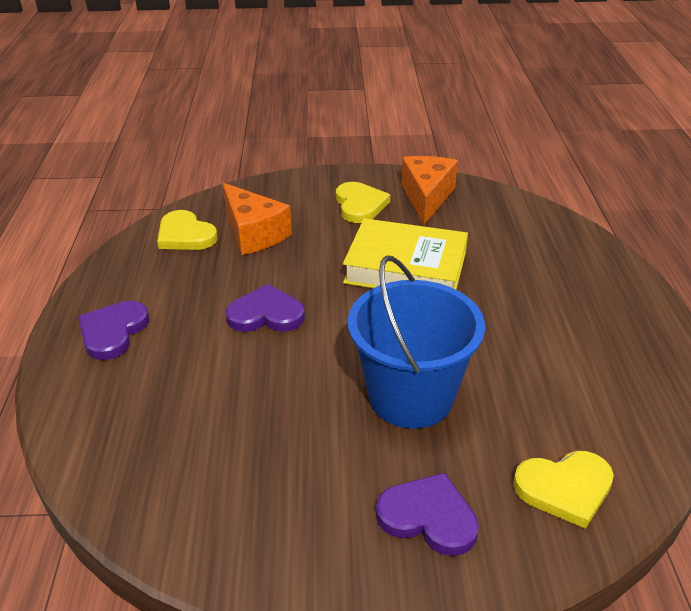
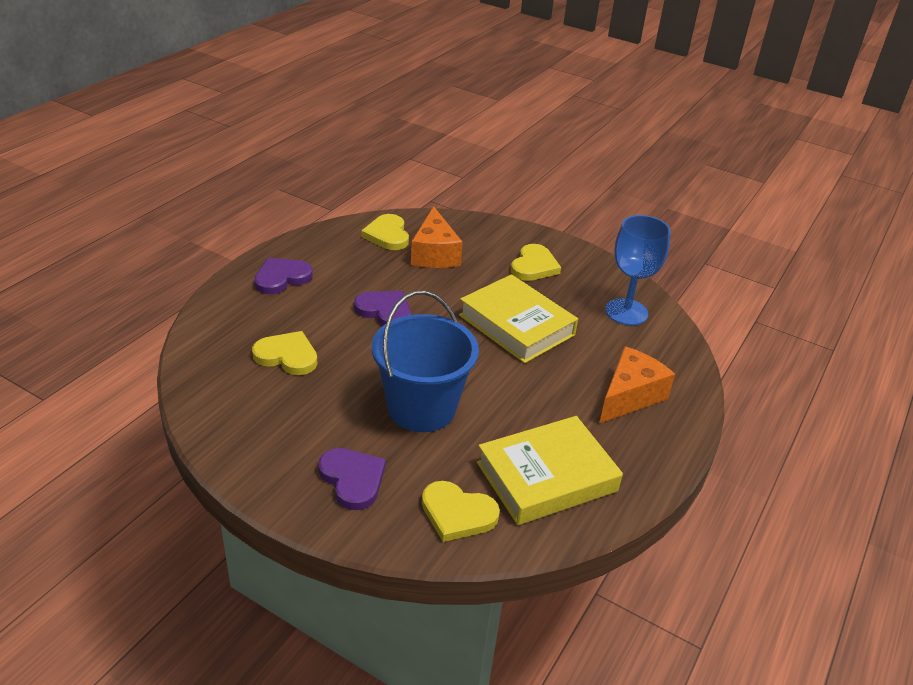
camera: 30 degrees right, 0 degrees up
(210, 417) = (287, 356): none -> yellow heart
(427, 197) = (593, 282): orange cheese -> orange cheese (630, 396)
(482, 211) = (626, 312): none -> blue goblet
(594, 400) = (546, 477): none -> yellow book

